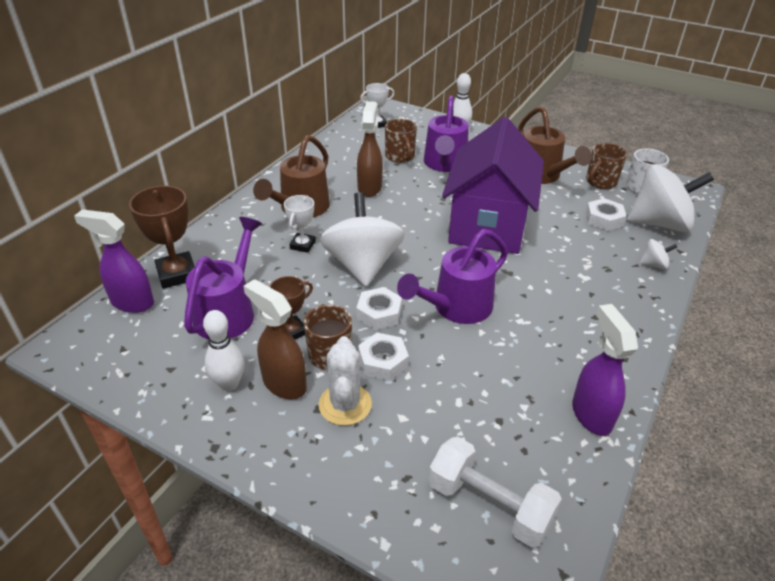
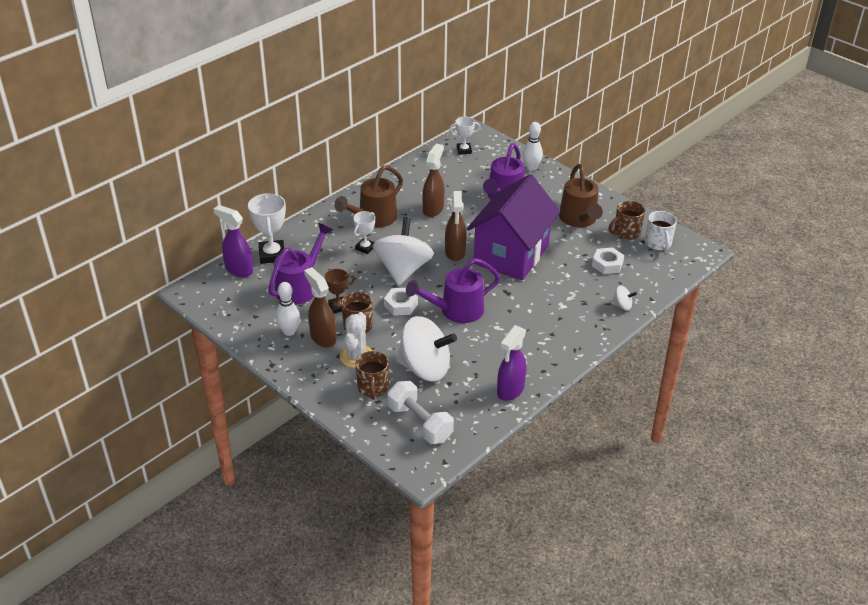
camera: 15 degrees right, 0 degrees up
(177, 274) = (272, 255): brown trophy -> white trophy
(383, 361) = (390, 336): white nut -> none
(400, 157) = (469, 185): brown mug -> brown mug (373, 388)
(419, 233) = (455, 253): none -> brown spray bottle
(591, 414) = (510, 390): purple spray bottle -> purple spray bottle turned 150 degrees counterclockwise
(659, 223) = (651, 275): white spinning top -> white spinning top (425, 368)

